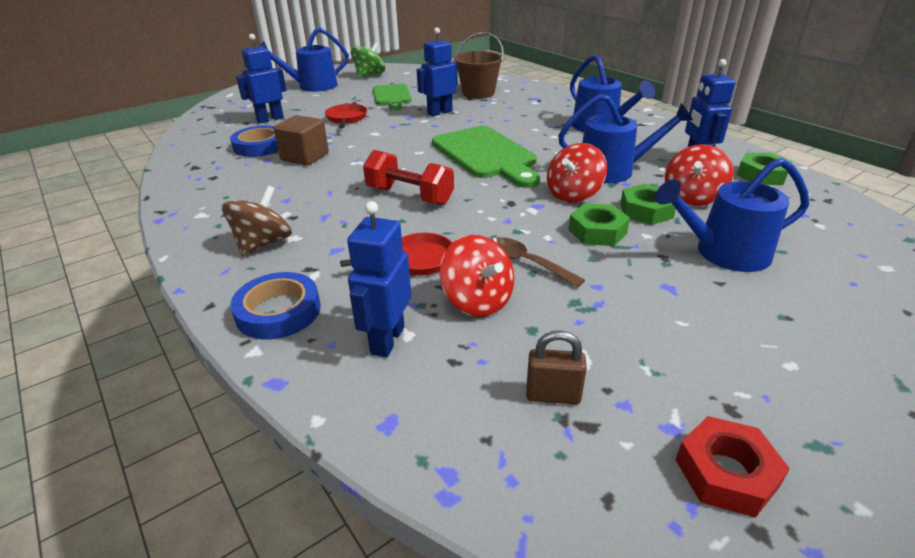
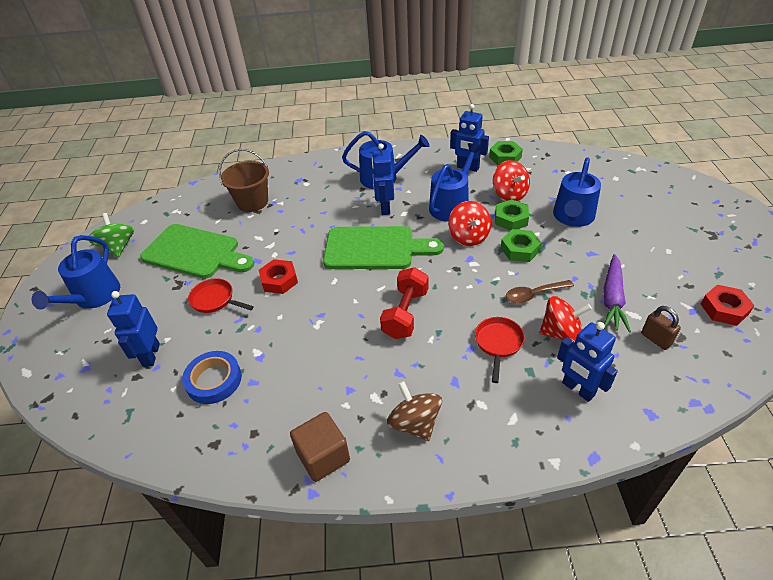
camera: 55 degrees left, 10 degrees up
(278, 311) = (516, 437): blue tape -> none
(305, 157) = (274, 354): brown cube -> brown cube (323, 456)
(392, 96) = (195, 252): green cutting board -> green cutting board, size x1.56
(394, 132) = (279, 280): none -> red nut
(409, 196) = (405, 314): red dumbbell -> red dumbbell turned 45 degrees counterclockwise
(439, 113) = (268, 239): blue robot -> blue robot (385, 208)
(553, 395) = (656, 339): brown padlock -> brown padlock turned 75 degrees counterclockwise
(595, 329) = (612, 298): none -> purple carrot

